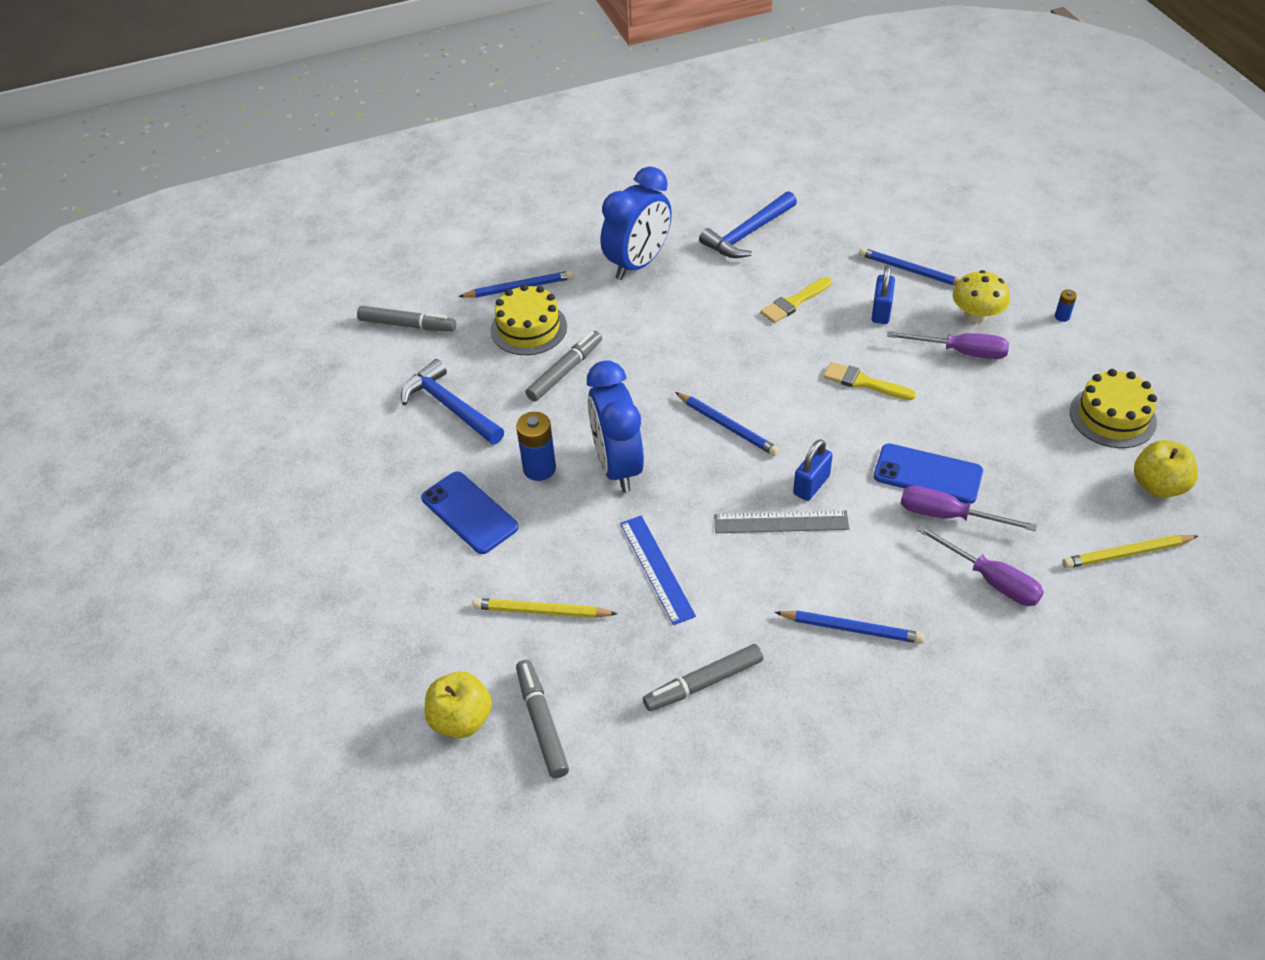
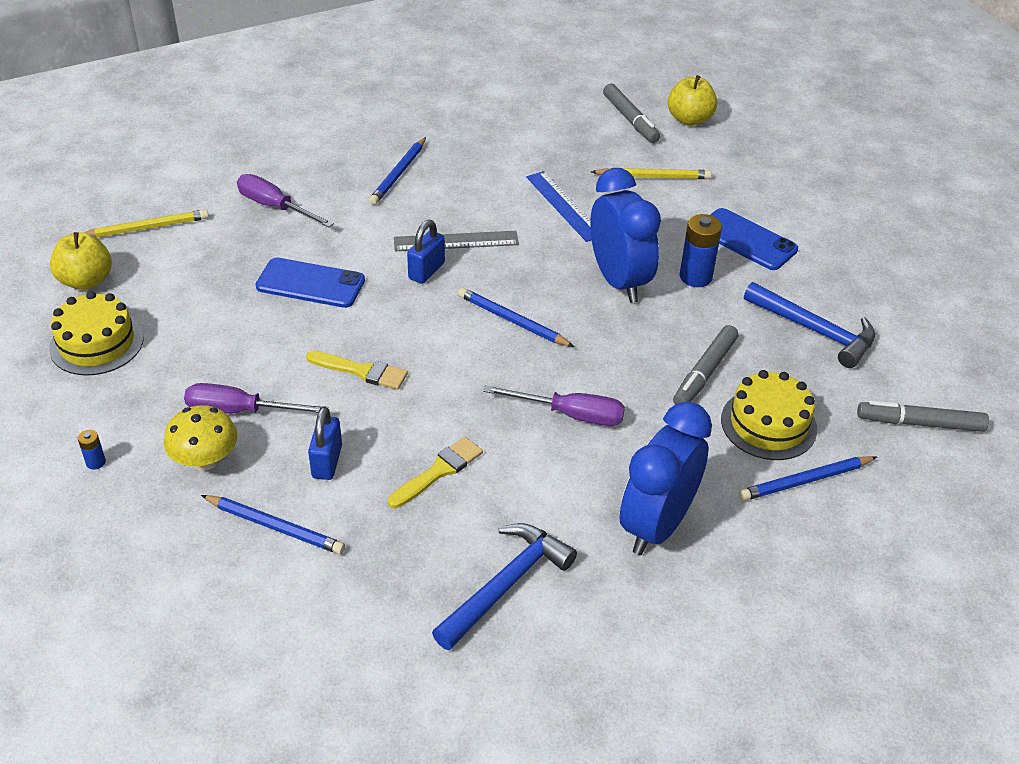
camera: 170 degrees right, 5 degrees down
(703, 683) = (515, 142): grey marker -> none
(852, 629) = (398, 174): blue pencil -> blue pencil turned 75 degrees counterclockwise
(948, 515) = (299, 251): purple screwdriver -> purple screwdriver (570, 415)

